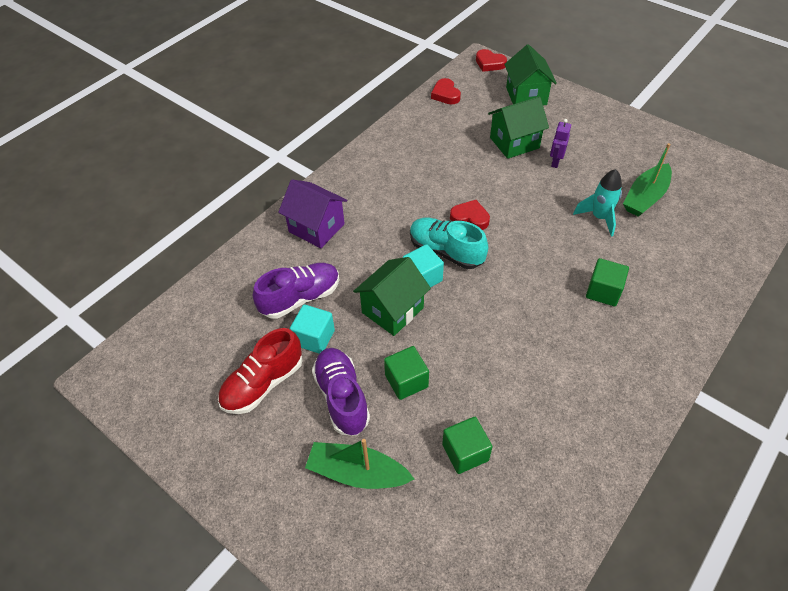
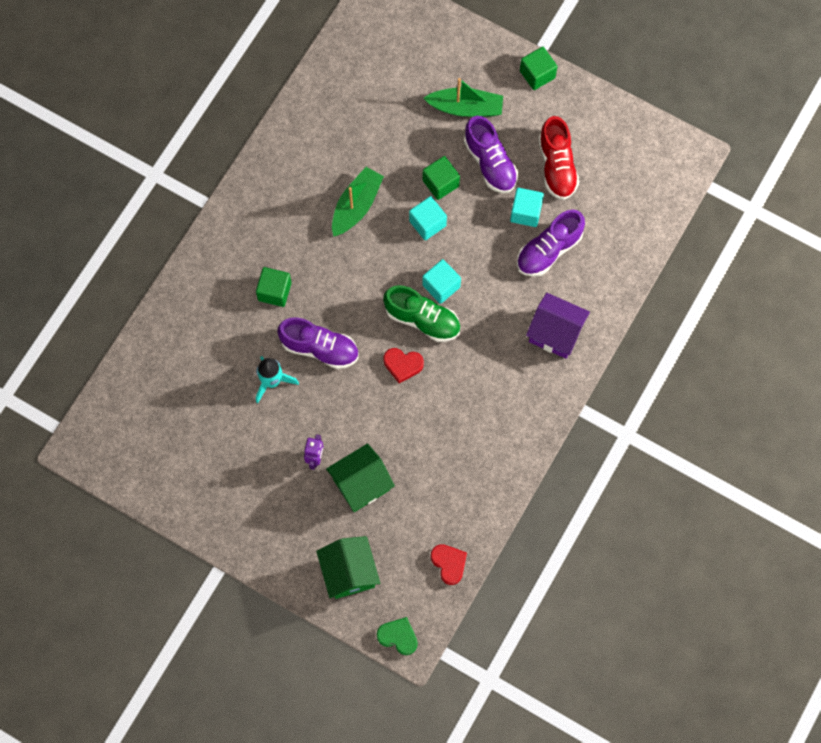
camera: 170 degrees right, 20 degrees up
(263, 383) = (557, 166): red shoe -> red shoe turned 135 degrees clockwise
(392, 310) = (463, 248): green house -> none
(428, 339) = (427, 223): none -> turquoise cube
(446, 251) = (422, 319): turquoise shoe -> green shoe
(465, 452) = (388, 132): green cube -> green cube (537, 74)
(489, 63) = (398, 636): red heart -> green heart
(552, 238) = (320, 348): none -> purple shoe
(645, 197) = (222, 415): green boat -> green boat (356, 206)

